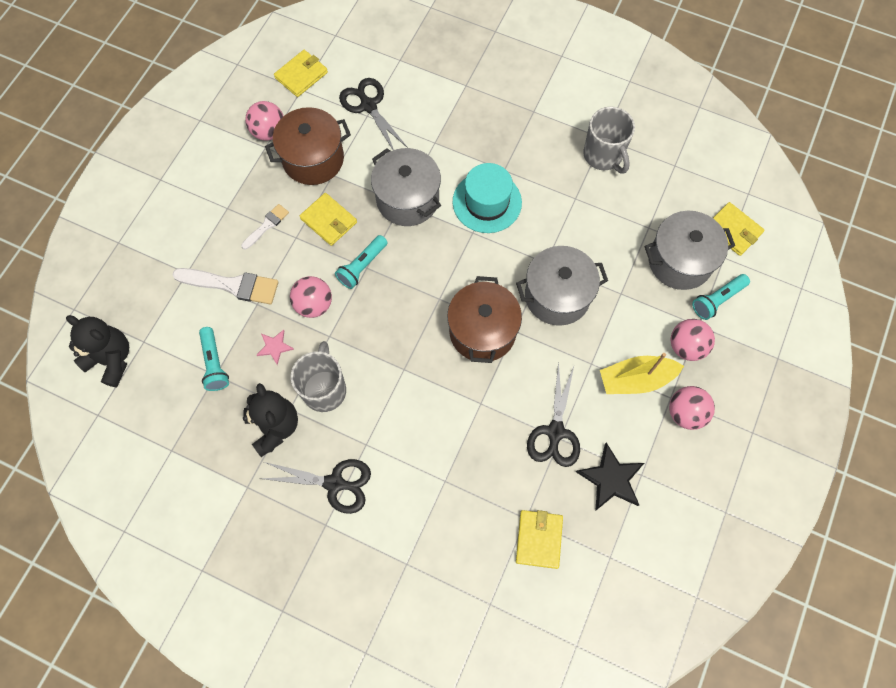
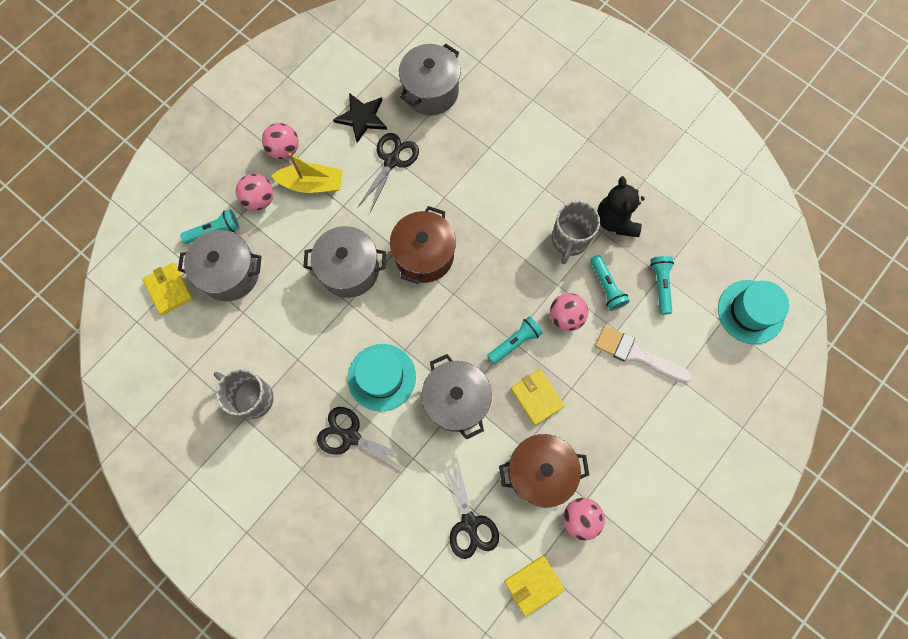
camera: 165 degrees left, 5 degrees up
(111, 359) = (750, 312): black teddy bear -> turquoise hat
(266, 225) = (597, 408): white brush -> none
(275, 347) = (606, 287): pink star -> turquoise flashlight
(334, 483) = (575, 166): black scissors -> black scissors (351, 436)
(539, 539) = (430, 92): yellow wallet -> grey pot
(603, 155) = (252, 398): grey mug -> grey mug turned 45 degrees counterclockwise

